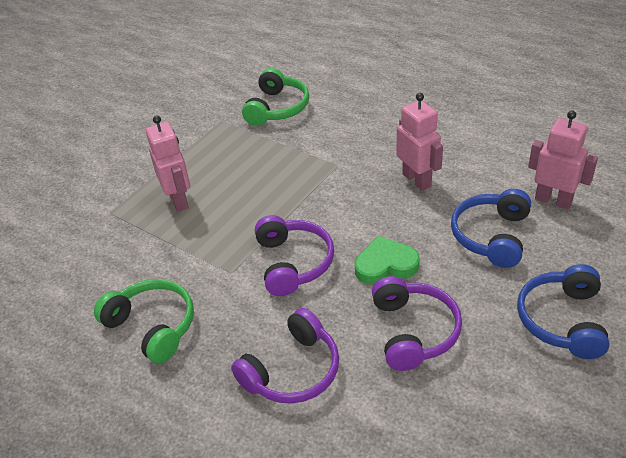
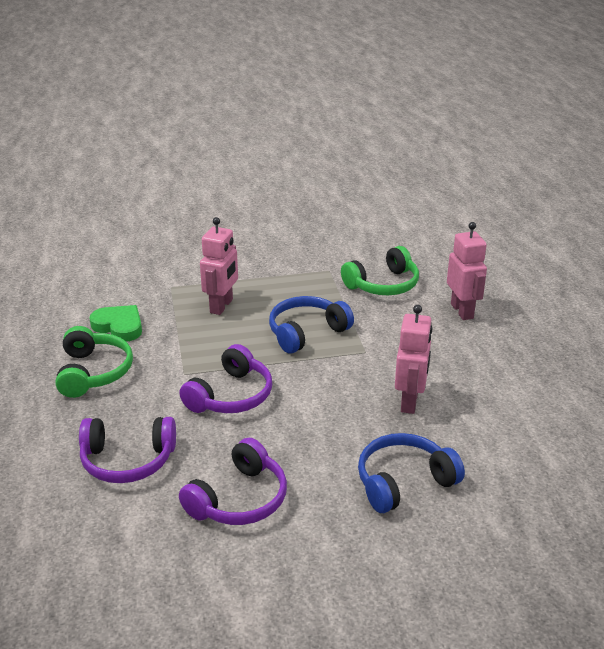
camera: 40 degrees right, 10 degrees down
(385, 265) = (290, 442): green heart -> green heart (119, 326)
(553, 200) = (504, 495): pink robot -> pink robot (462, 311)
(562, 320) = (359, 581): blue headphones -> blue headphones (306, 332)

